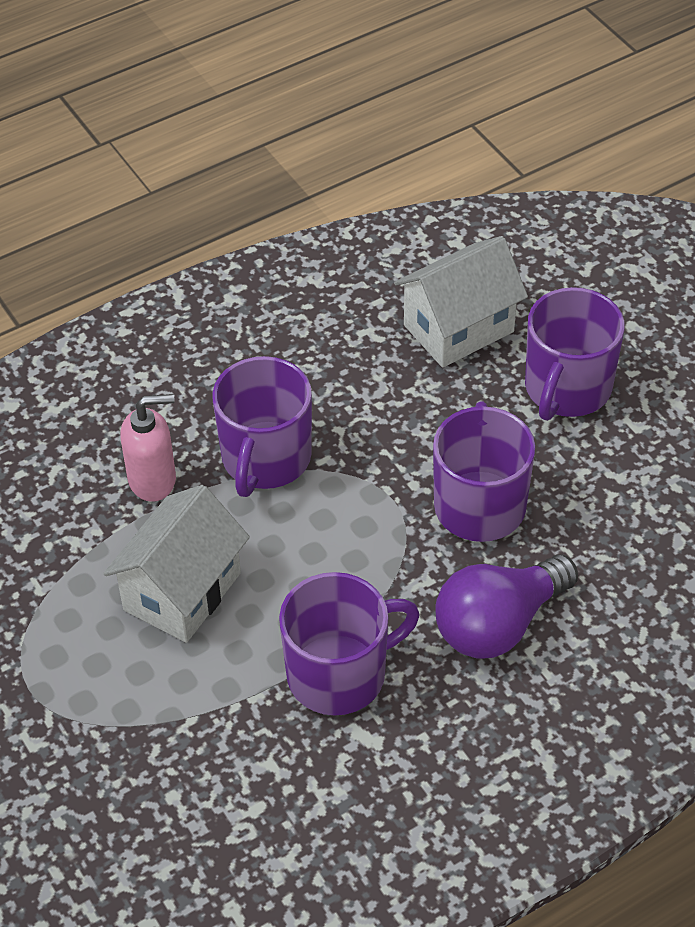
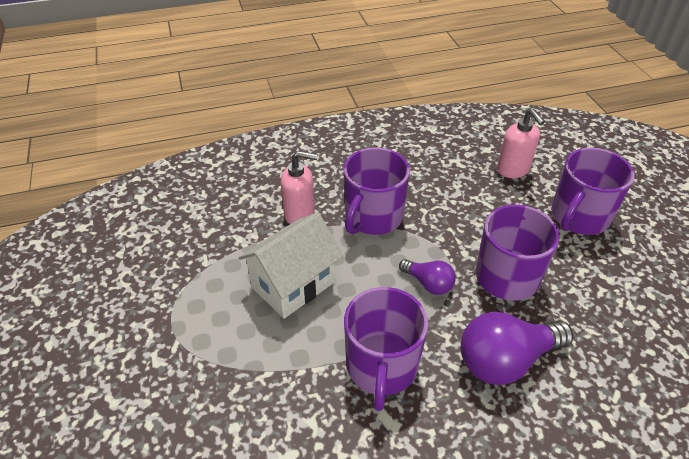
camera: 15 degrees right, 5 degrees down
(339, 674) = (381, 367): purple mug -> purple mug turned 105 degrees clockwise
(373, 543) = (428, 283): none -> purple light bulb
(458, 328) = (513, 170): white house -> pink soap dispenser

